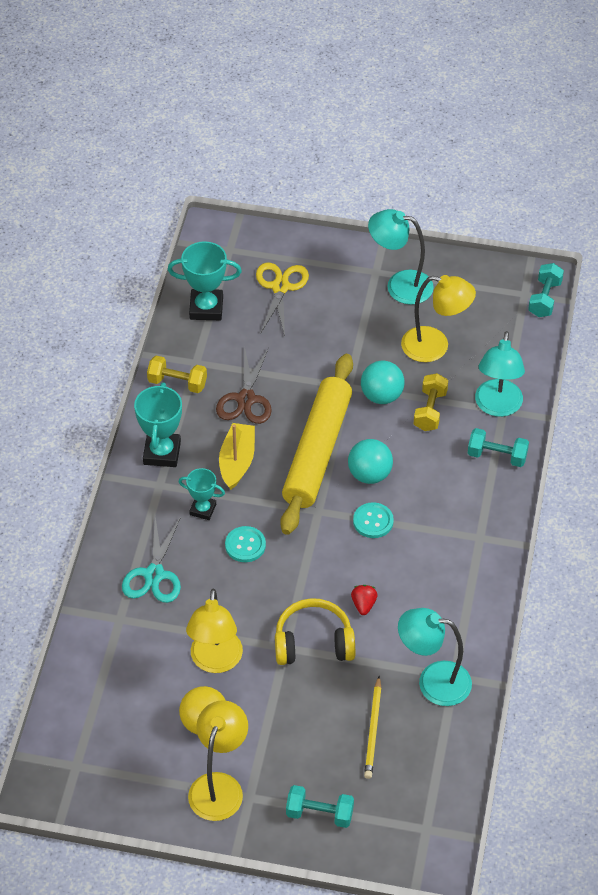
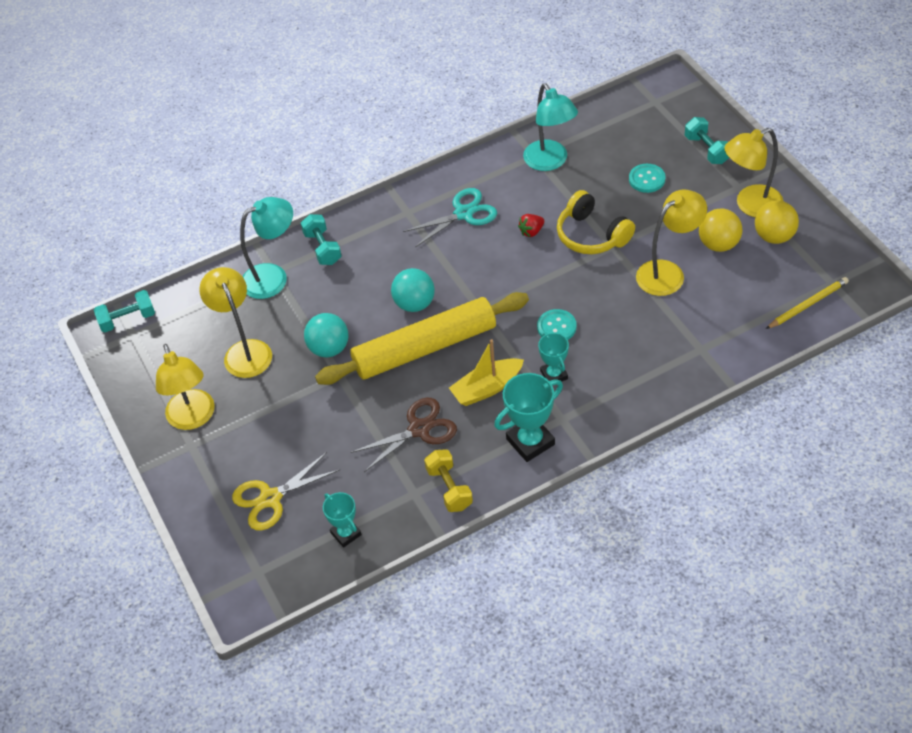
camera: 125 degrees left, 0 degrees up
(154, 575) = (642, 358): turquoise scissors -> turquoise scissors (464, 213)
(167, 770) = (774, 236): none -> yellow ball
(206, 308) = (346, 534): turquoise trophy -> turquoise trophy, size x0.62
(373, 521) = (455, 273): turquoise button -> turquoise button (647, 179)
(373, 730) = (619, 165): yellow pencil -> yellow pencil (808, 304)
(400, 285) = (193, 418): turquoise lamp -> yellow lamp
(430, 410) = (315, 311): yellow dumbbell -> none

